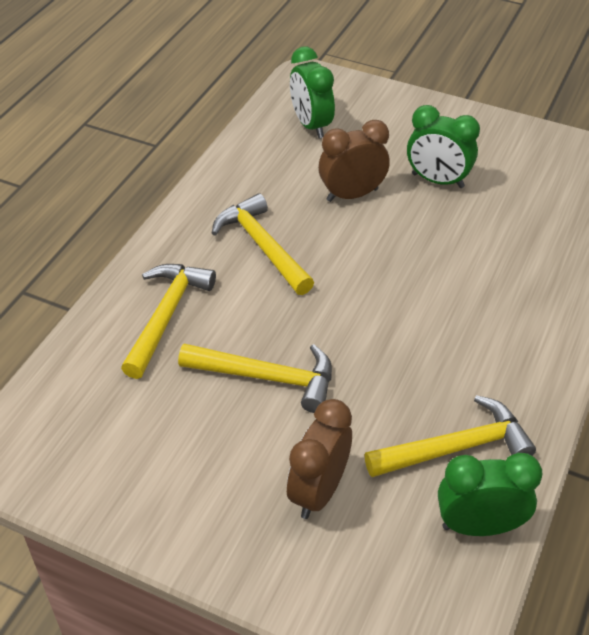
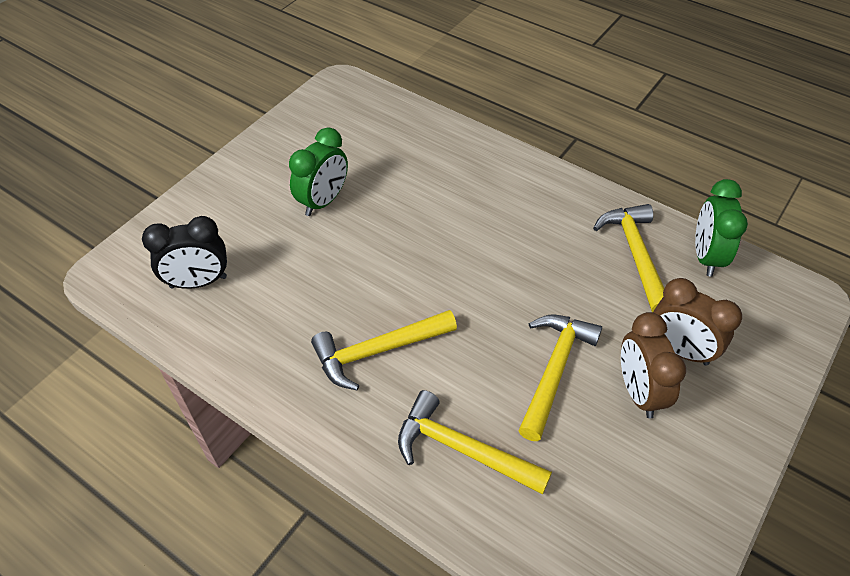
camera: 80 degrees left, 5 degrees up
(311, 125) = (198, 282): green clock -> black clock
(352, 195) = (323, 267): brown clock -> brown clock (638, 392)

